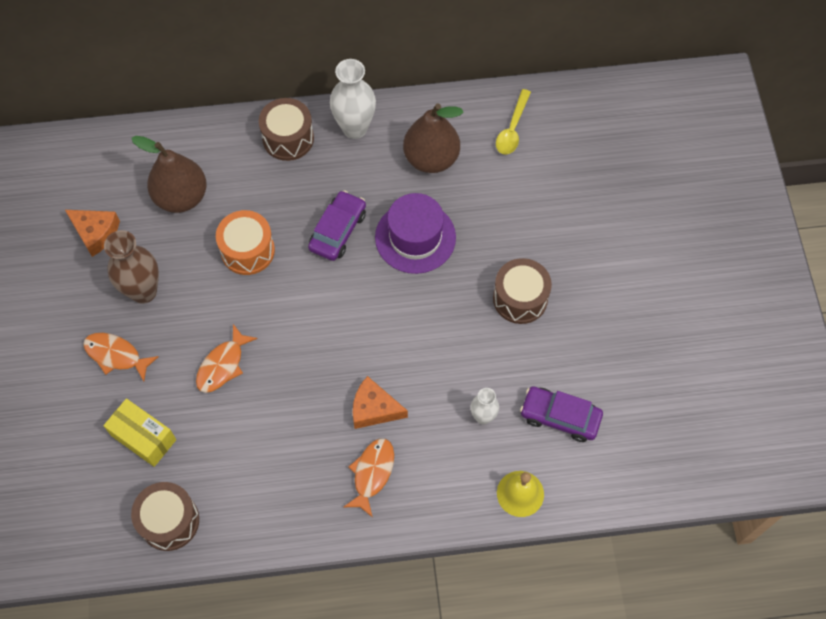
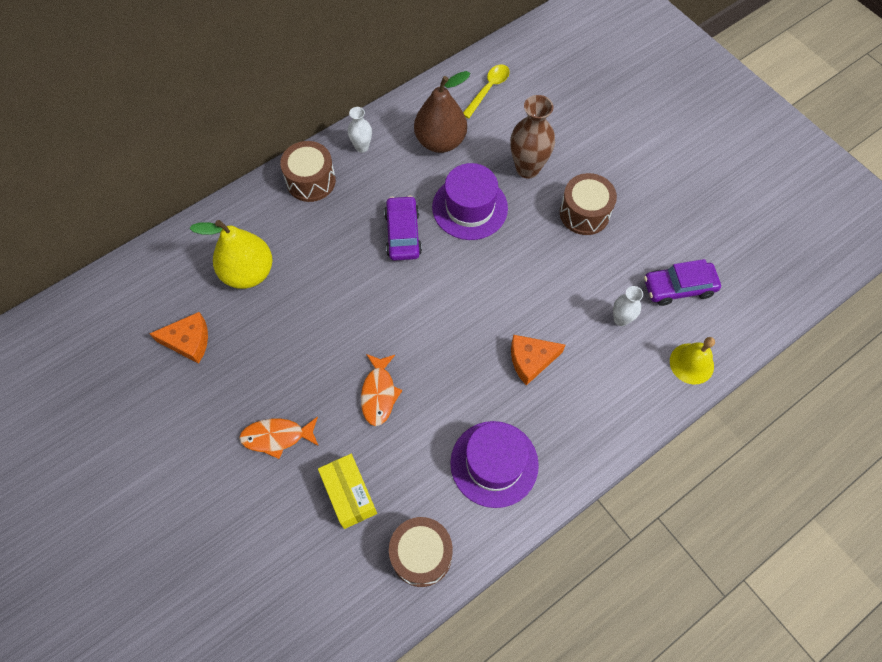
camera: 30 degrees left, 0 degrees up
(143, 291) = (266, 368): brown vase -> brown vase (527, 168)
(143, 437) = (349, 494): yellow box -> yellow box turned 60 degrees clockwise
(181, 197) = (248, 272): brown pear -> yellow pear
(247, 250) = (337, 287): orange drum -> none
(280, 481) = (494, 463): none -> purple hat
(355, 128) = (362, 147): white vase -> white vase, size x0.57
(372, 473) = (566, 414): orange fish -> none
(512, 129) = (488, 89): yellow spoon -> yellow spoon turned 135 degrees counterclockwise

